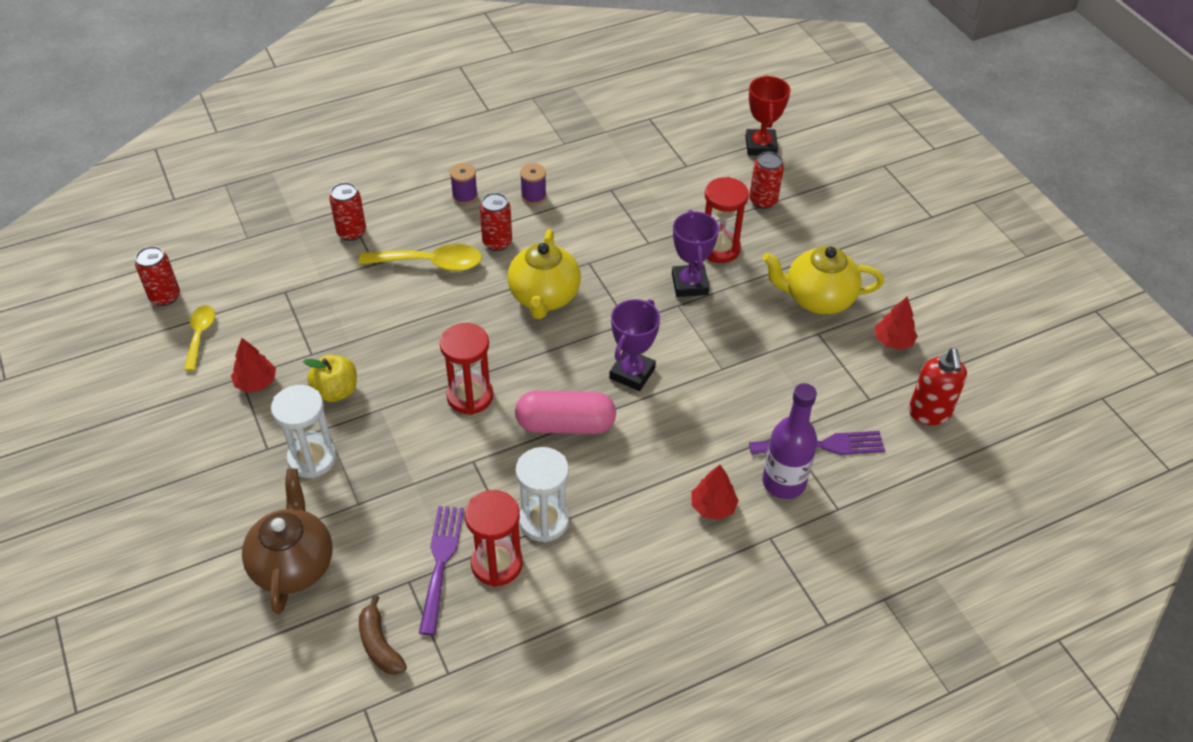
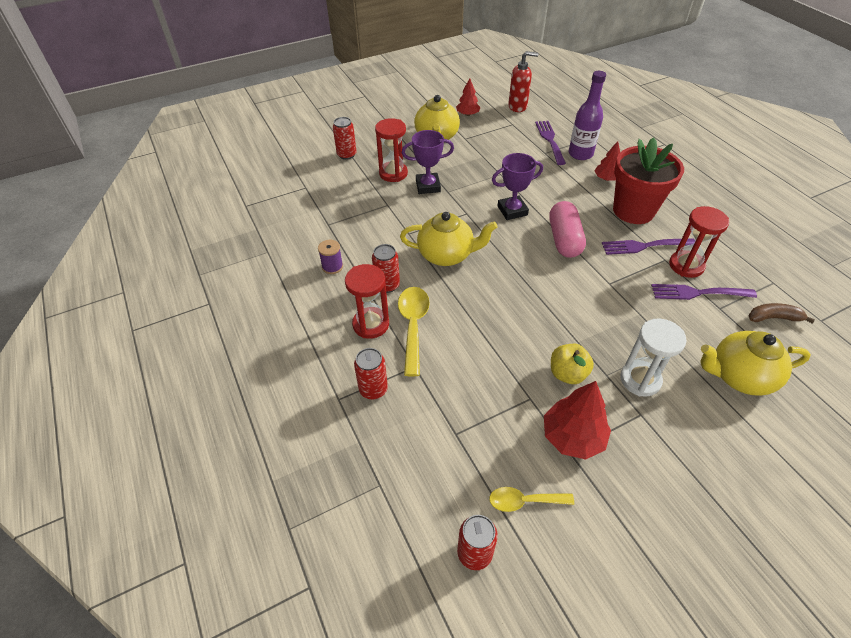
camera: 90 degrees left, 0 degrees up
(256, 382) = (572, 437): red tree -> red tree, size x1.59
(293, 564) = (739, 376): brown teapot -> yellow teapot
(379, 644) = (773, 318): brown banana -> brown banana turned 150 degrees counterclockwise
(465, 196) = (328, 310): purple spool -> none
(470, 396) = (552, 289): red hourglass -> red hourglass (371, 324)
(544, 521) = (644, 246): white hourglass -> purple fork
(628, 526) = (633, 210): none -> red flower pot
(632, 373) = (512, 210): purple trophy -> purple trophy turned 45 degrees counterclockwise
(761, 146) = (289, 154): red trophy -> none

